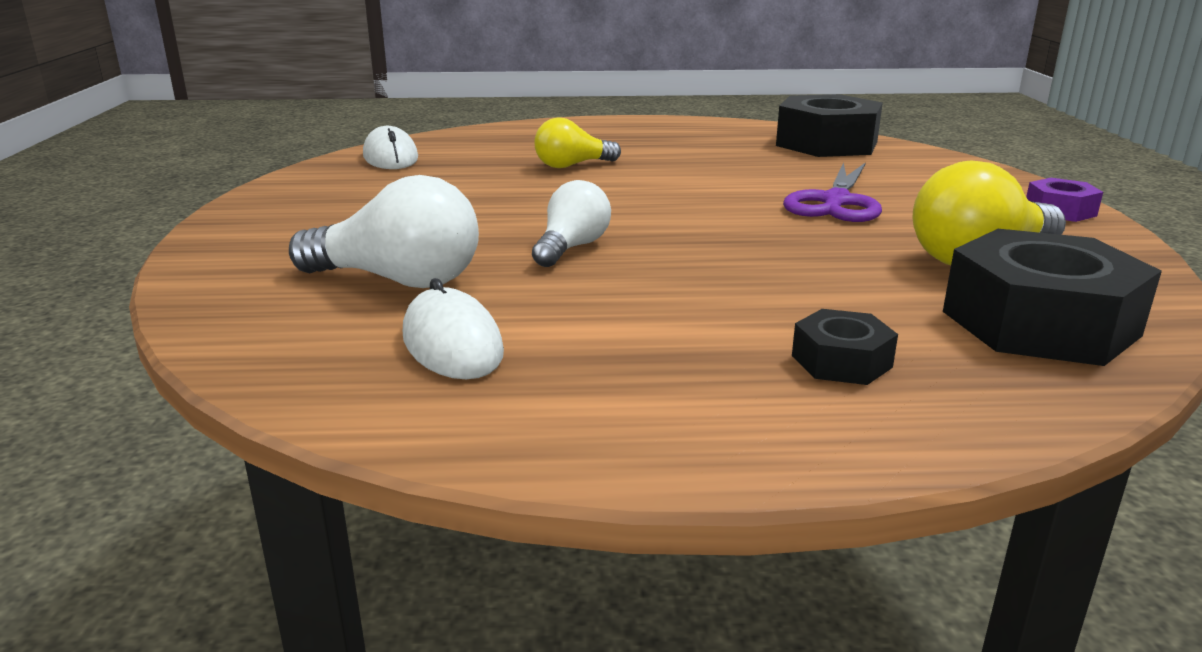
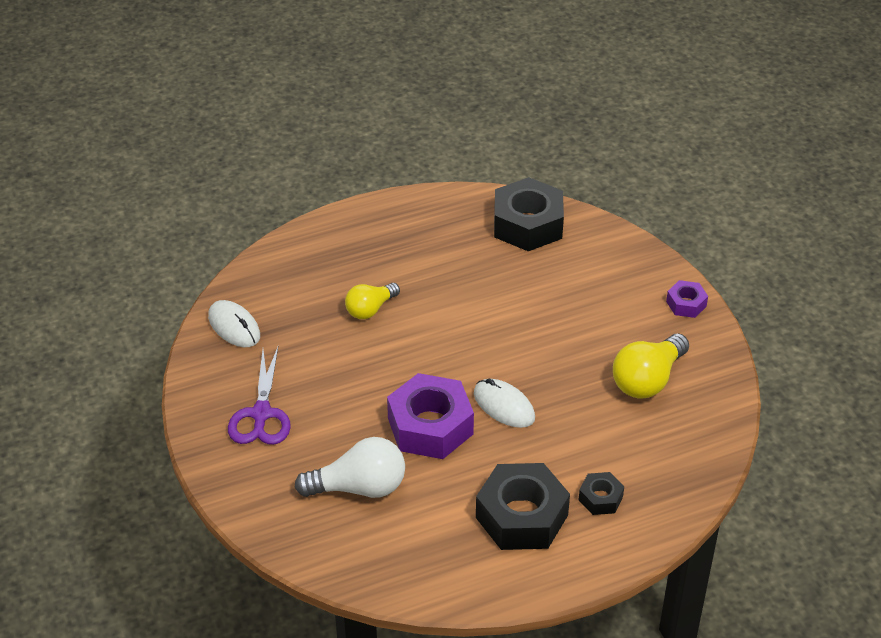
camera: 20 degrees left, 20 degrees up
(452, 344) = (424, 535): white mouse -> white mouse (504, 406)
(572, 248) = (430, 426): white light bulb -> purple nut
(836, 202) = (557, 325): purple scissors -> purple scissors (261, 414)
(1039, 323) = (681, 440): black nut -> black nut (521, 516)

